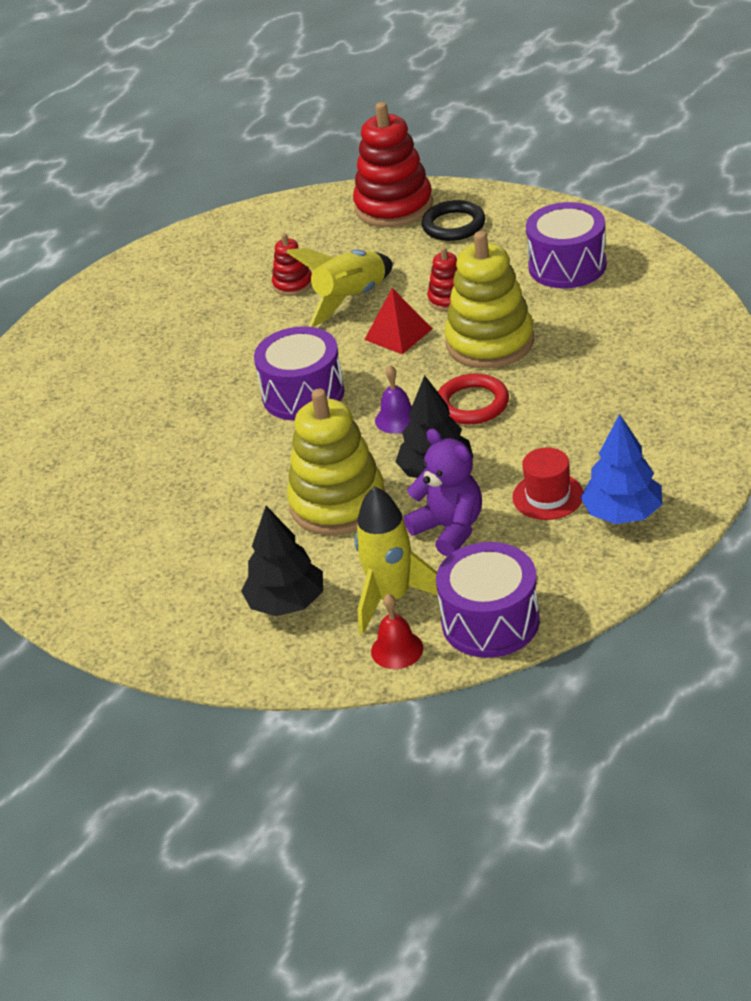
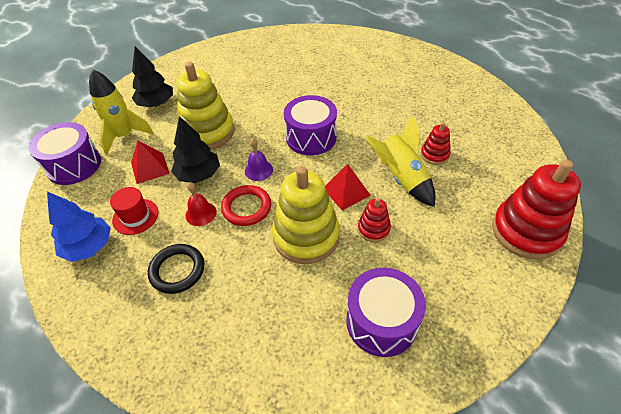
camera: 105 degrees right, 10 degrees up
(397, 649) = (92, 130): red bell -> red bell (201, 213)
(449, 529) = (150, 168): purple teddy bear -> red pyramid
(453, 225) = (481, 262): black ring -> black ring (177, 270)

